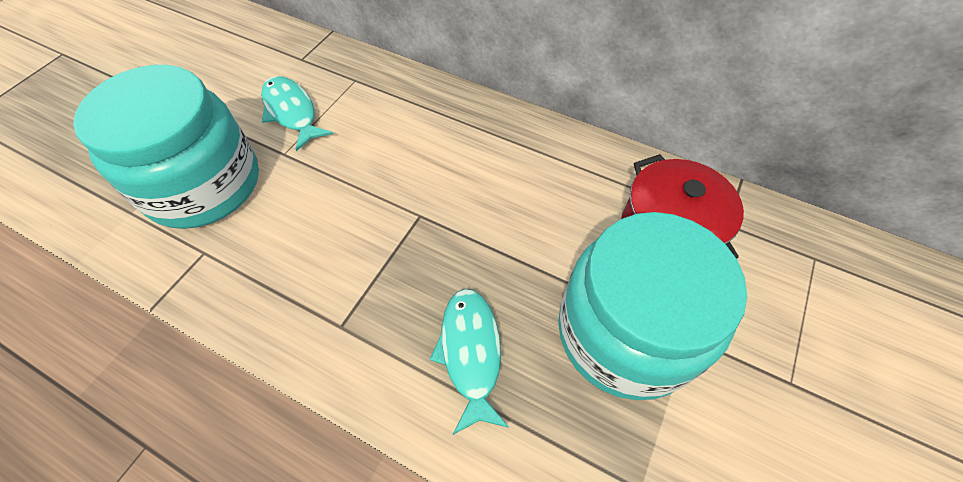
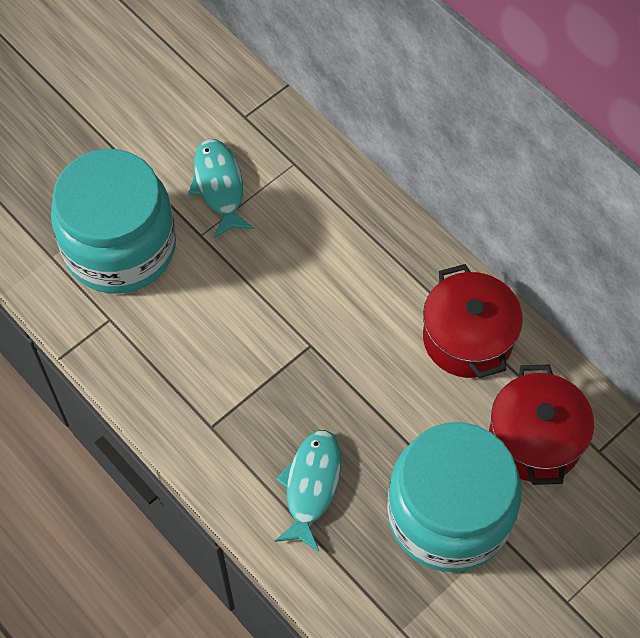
camera: 20 degrees right, 5 degrees up
(562, 167) = (468, 338): none -> red pot

